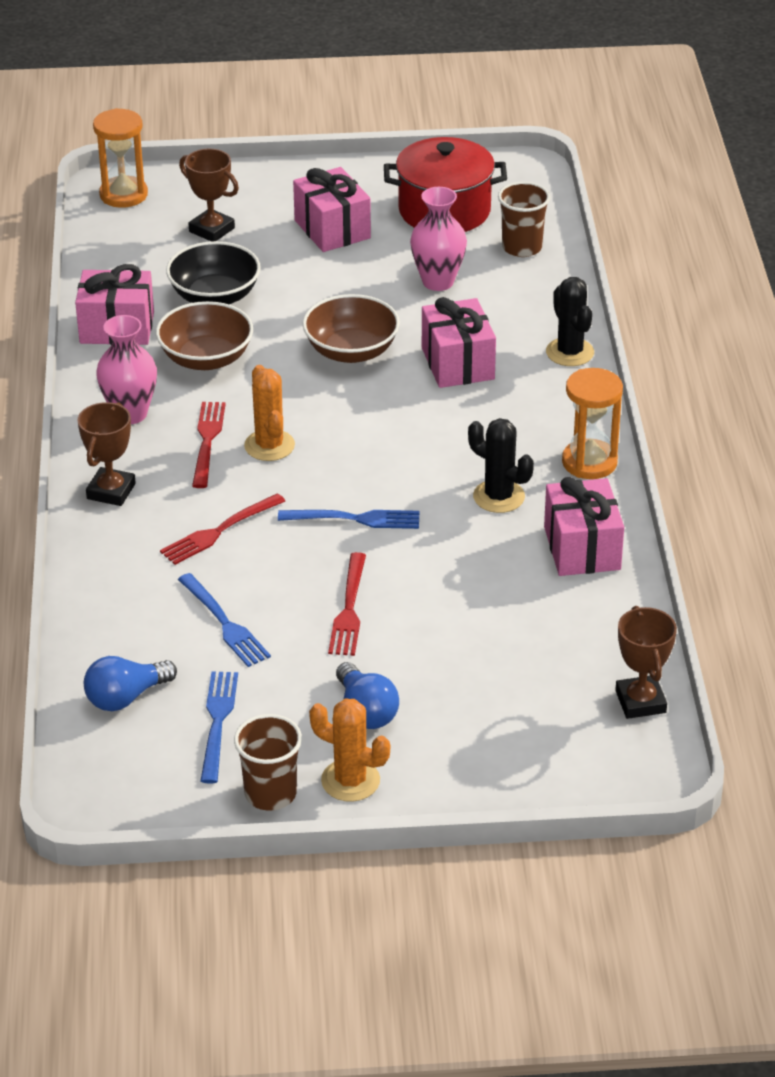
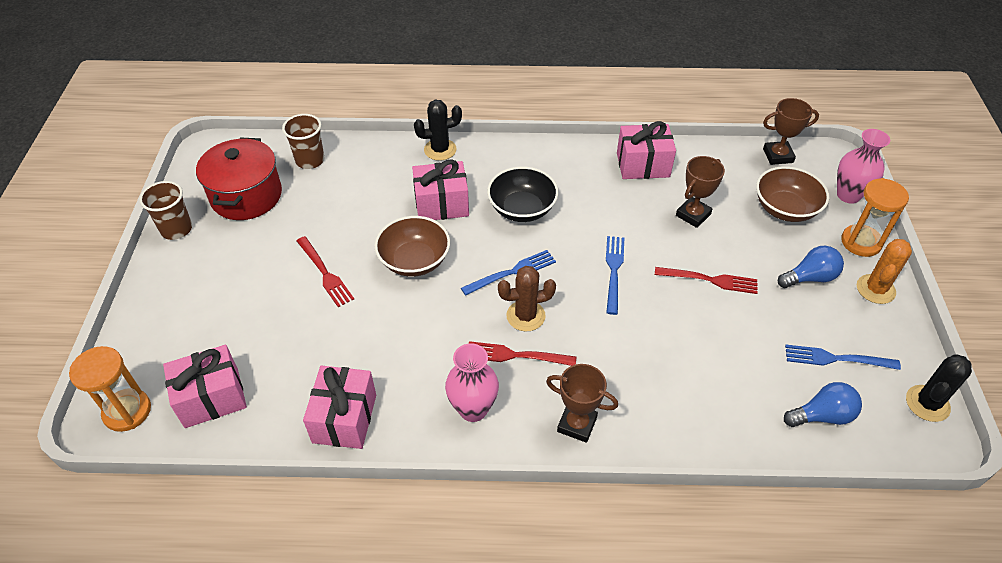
camera: 85 degrees left, 10 degrees up
(126, 697) = (822, 415): blue light bulb -> blue light bulb turned 75 degrees counterclockwise
(206, 358) = (405, 353): brown bowl -> brown bowl (785, 209)
(211, 230) = (215, 343): brown trophy -> brown trophy (693, 215)
(215, 296) = (317, 344): black bowl -> black bowl (522, 209)
(219, 531) = (627, 351): red fork -> red fork (325, 273)
(224, 623) = (732, 351): blue fork -> blue fork (512, 272)
(269, 446) = (525, 316): orange cactus -> brown cactus
(270, 794) = (898, 331): brown cup -> brown cup (176, 229)
(332, 229) = (246, 262): pink gift -> pink gift (212, 398)
(438, 282) = (338, 207): pink vase -> pink vase (848, 195)
(499, 497) = (591, 197): black cactus -> black cactus (927, 403)
(589, 462) = (558, 153): orange hourglass -> orange hourglass (861, 242)

